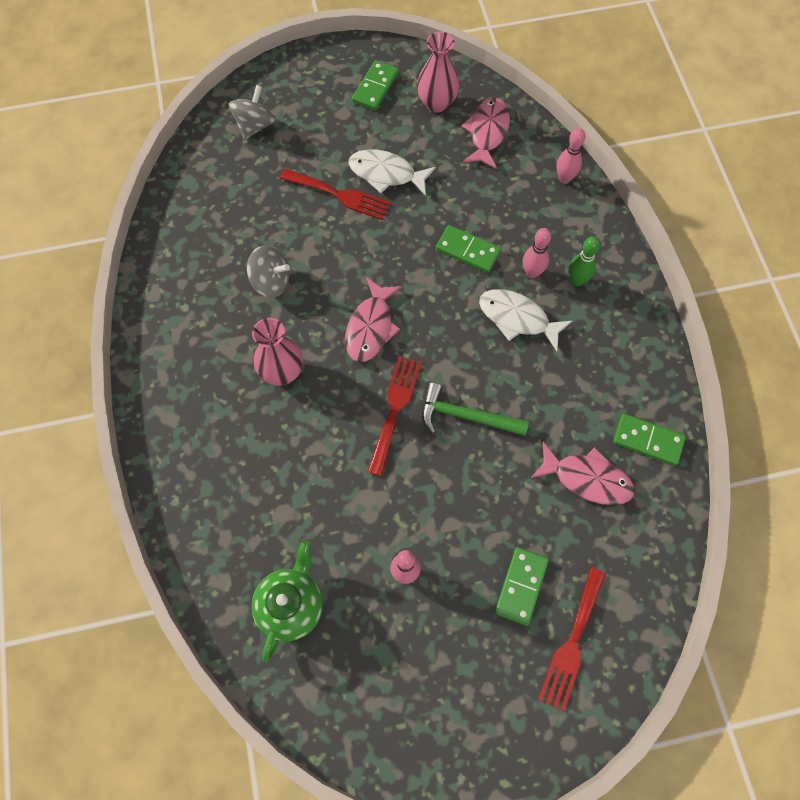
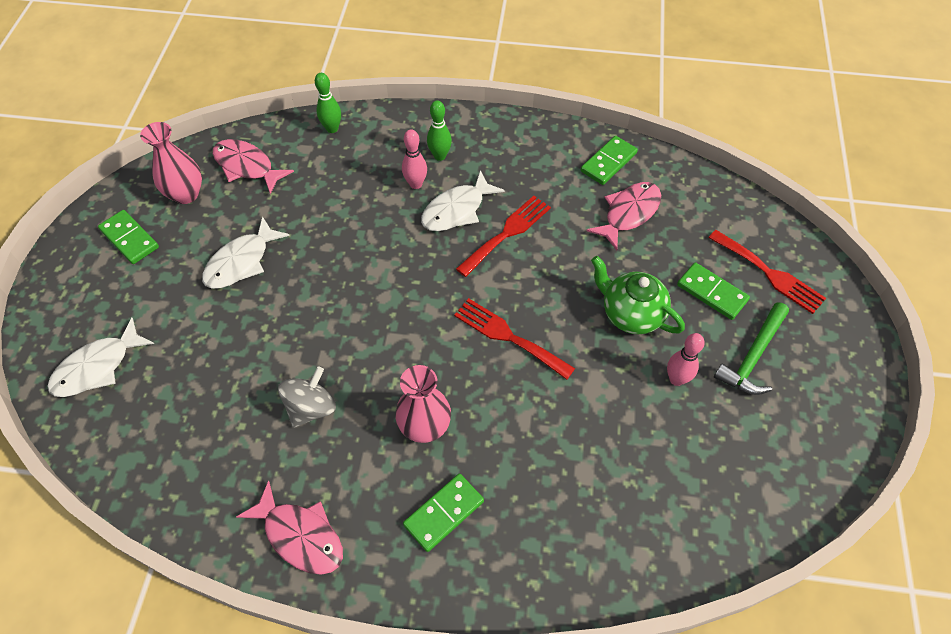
camera: 70 degrees left, 10 degrees down
(255, 125) = (97, 367): grey spinning top -> white fish
(291, 605) = (685, 492): green teapot -> green teapot (631, 314)
(339, 195) = (241, 310): red fork -> red fork (507, 233)
(371, 327) = (411, 329): pink fish -> pink fish (300, 535)
(465, 416) = (538, 281): green hammer -> green hammer (752, 356)
(467, 251) = (367, 224): green domino -> green domino (444, 513)
(564, 178) = (332, 129): pink bowling pin -> green bowling pin

